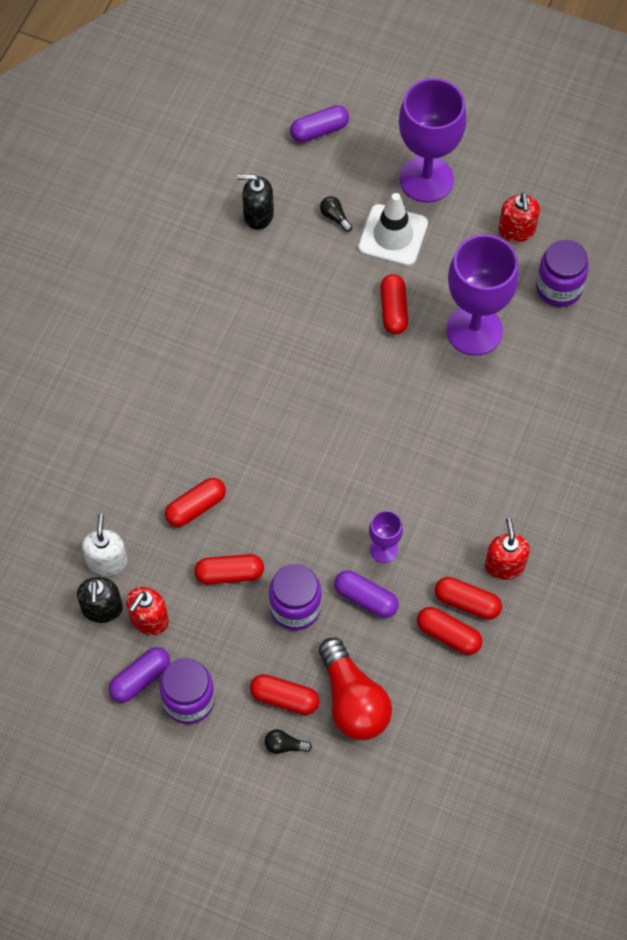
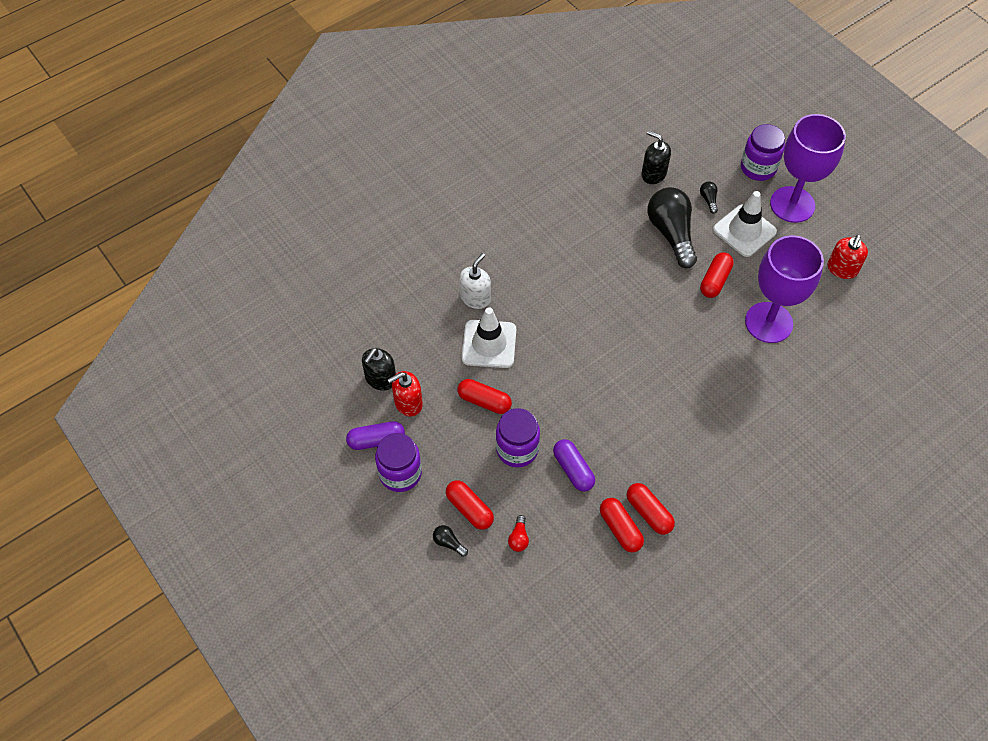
camera: 30 degrees right, 5 degrees down
(107, 561) = (404, 349): white soap dispenser -> white soap dispenser (475, 298)
(196, 507) = (489, 344): red capsule -> white traffic cone
(317, 278) = (671, 234): none -> black light bulb
(319, 130) = (731, 139): purple capsule -> none
(353, 701) = (518, 538): red light bulb -> red light bulb, size x0.41
(384, 550) = (607, 442): purple goblet -> none
(505, 565) = (694, 500): red soap dispenser -> none
(559, 288) = (852, 323): purple jar -> purple jar (758, 168)

